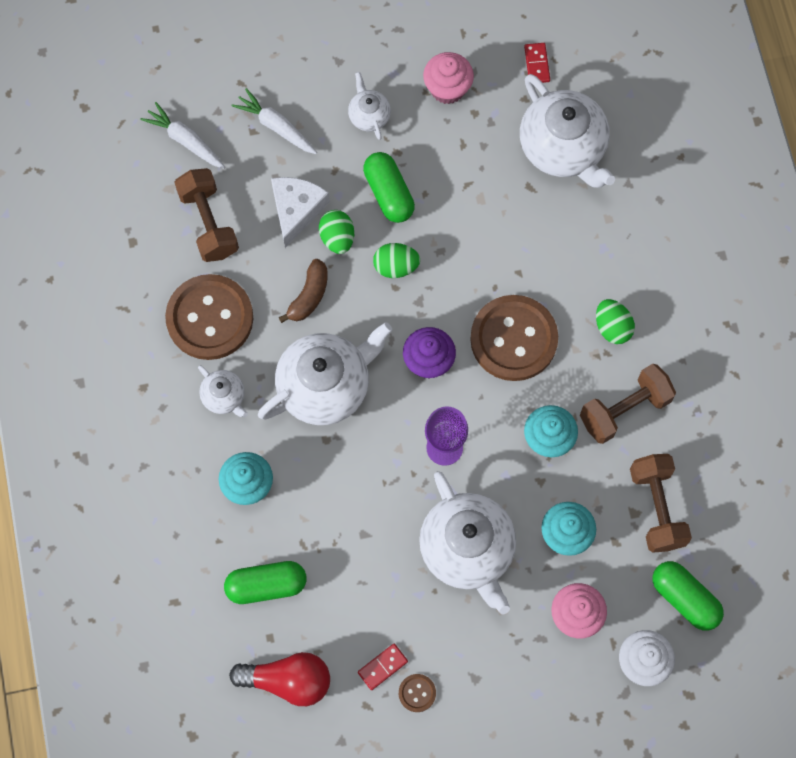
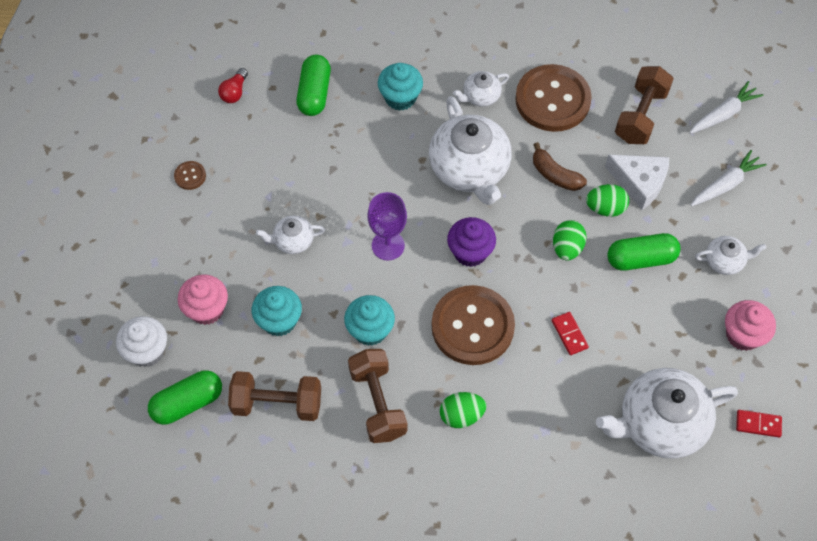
camera: 105 degrees right, 10 degrees down
(208, 223) = (640, 116): brown dumbbell -> brown dumbbell turned 60 degrees counterclockwise
(288, 681) = (234, 92): red light bulb -> red light bulb, size x0.55
(382, 667) = (220, 157): red domino -> red domino (569, 334)
(467, 550) = (293, 241): white teapot -> white teapot, size x0.48

